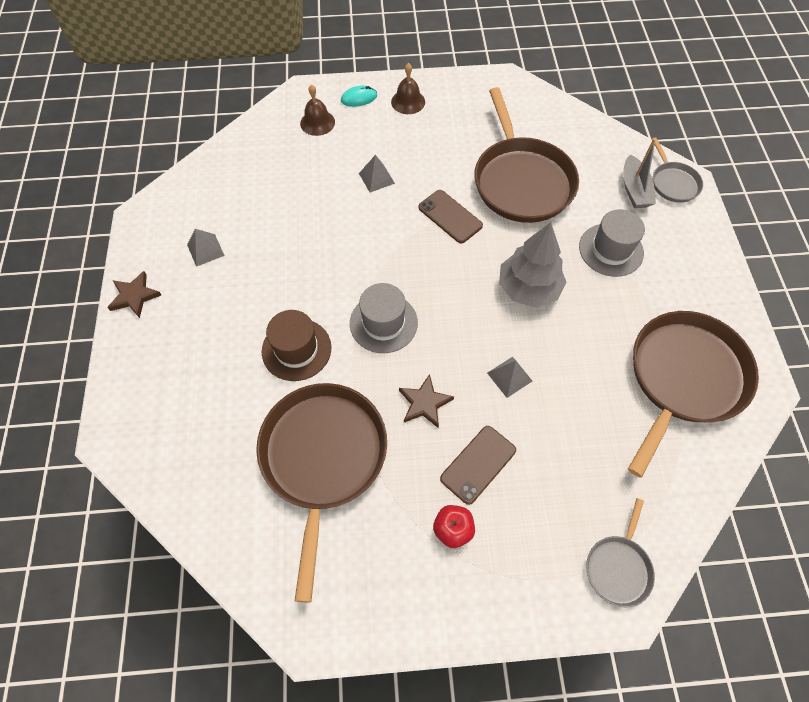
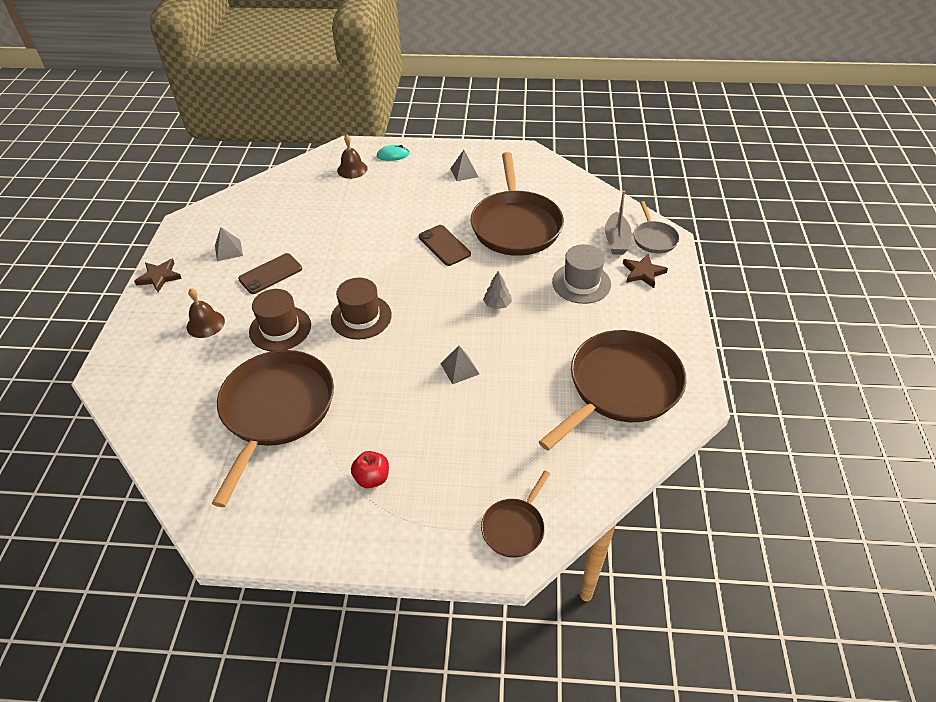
camera: 10 degrees right, 15 degrees down
(376, 178) = (389, 212): grey pyramid -> grey pyramid (464, 172)
(383, 323) = (361, 317): grey hat -> brown hat
(408, 102) = (434, 161): brown bell -> brown bell (205, 324)
(424, 403) = (377, 380): brown star -> brown star (643, 272)
(478, 464) = (410, 431): brown phone -> brown phone (270, 274)
(528, 288) = (497, 304): grey tree -> grey tree, size x0.48
(618, 567) = (514, 528): grey pan -> brown pan

